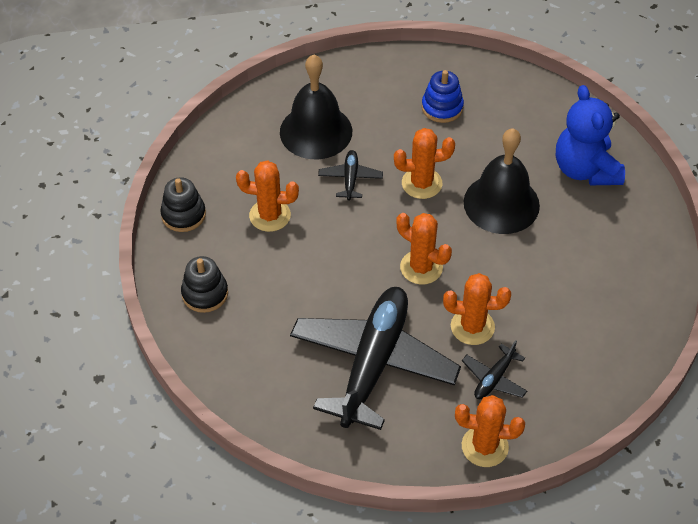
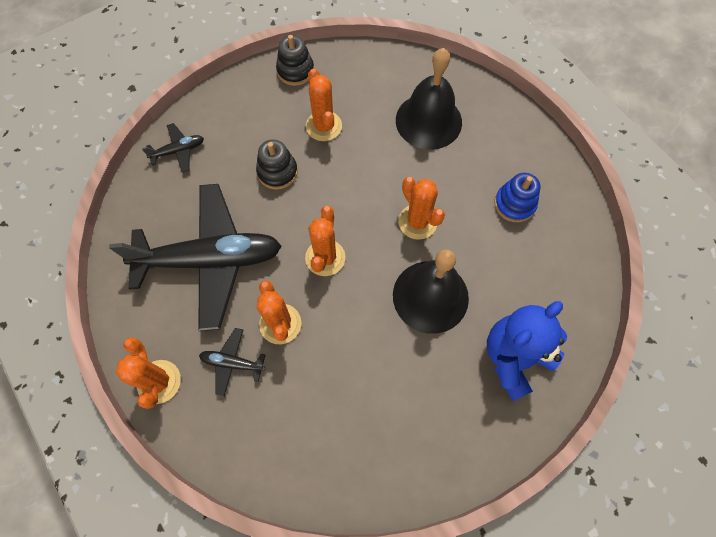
camera: 65 degrees right, 15 degrees up
(205, 293) = (228, 116): black stacking toy -> black stacking toy (277, 172)
(350, 179) = (392, 166): black plane -> black plane (178, 151)

